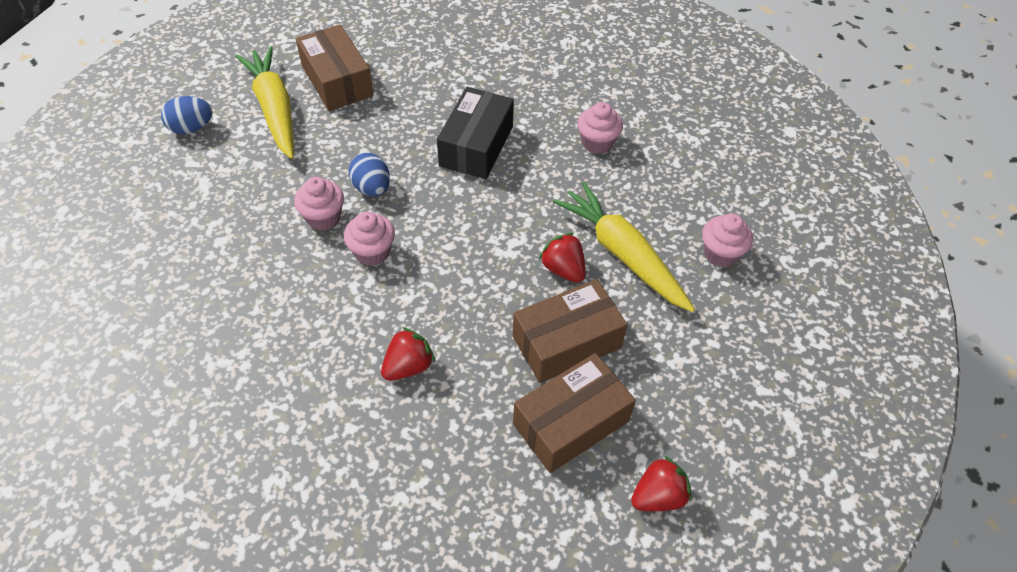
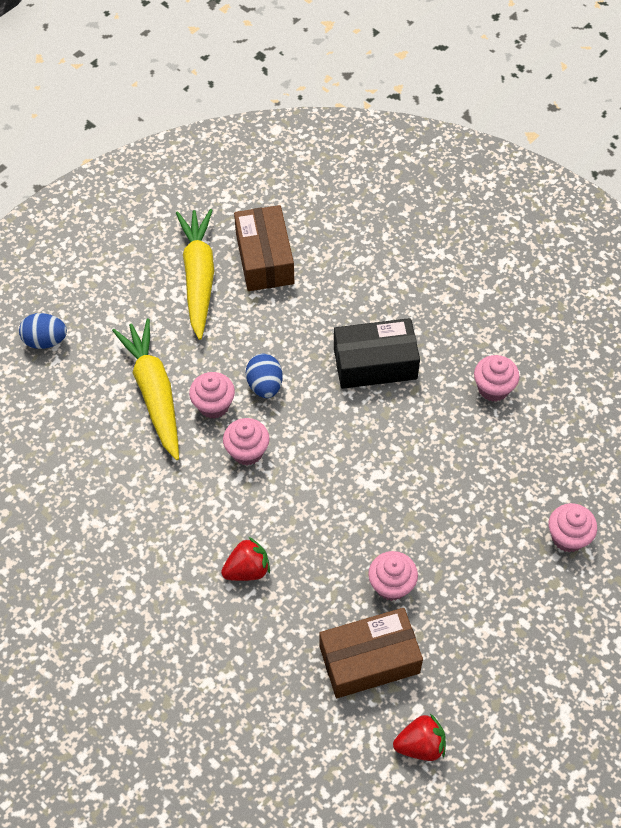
camera: 20 degrees right, 5 degrees up
(191, 128) = (120, 281): blue egg -> blue egg (46, 341)
(476, 146) = (375, 363): black box -> black box turned 45 degrees clockwise
(563, 269) = (413, 513): red strawberry -> none
(566, 342) = (391, 585): brown box -> pink cupcake
(622, 254) = (474, 513): yellow carrot -> yellow carrot (154, 393)

